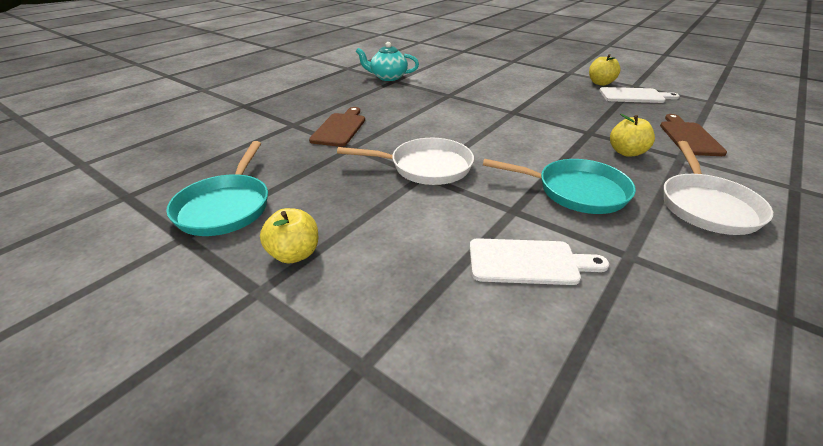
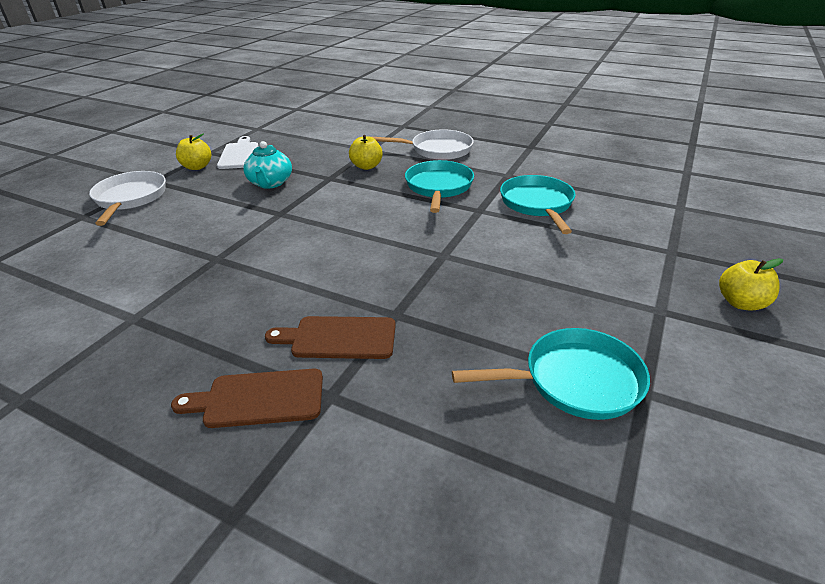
camera: 100 degrees left, 0 degrees up
(294, 254) = (606, 304): yellow apple -> yellow apple (741, 303)
(388, 77) = (111, 329): turquoise teapot -> turquoise teapot (270, 183)
(425, 167) = (426, 256): white pan -> white pan (130, 199)
(528, 262) = (537, 204): white cutting board -> turquoise pan
(689, 137) = (333, 143): brown cutting board -> brown cutting board (258, 398)

